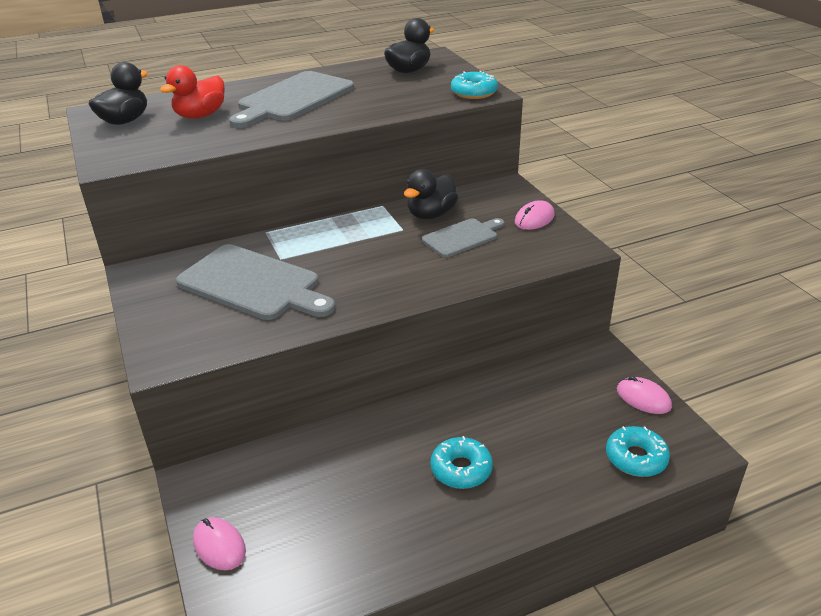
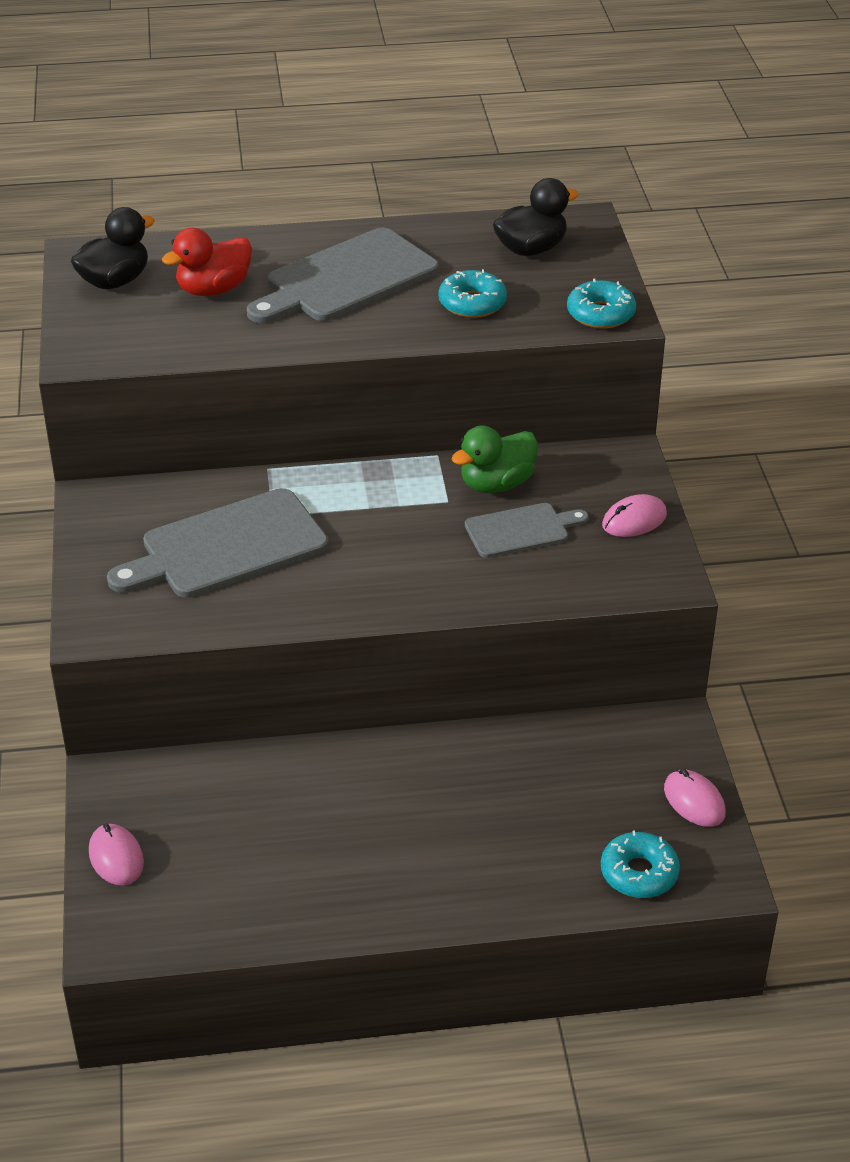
camera: 15 degrees right, 5 degrees up
(253, 284) = (227, 547): grey cutting board -> grey cutting board turned 105 degrees clockwise
(431, 214) = (496, 484): black duck -> green duck
(461, 469) = (419, 836): turquoise donut -> turquoise donut (472, 303)

